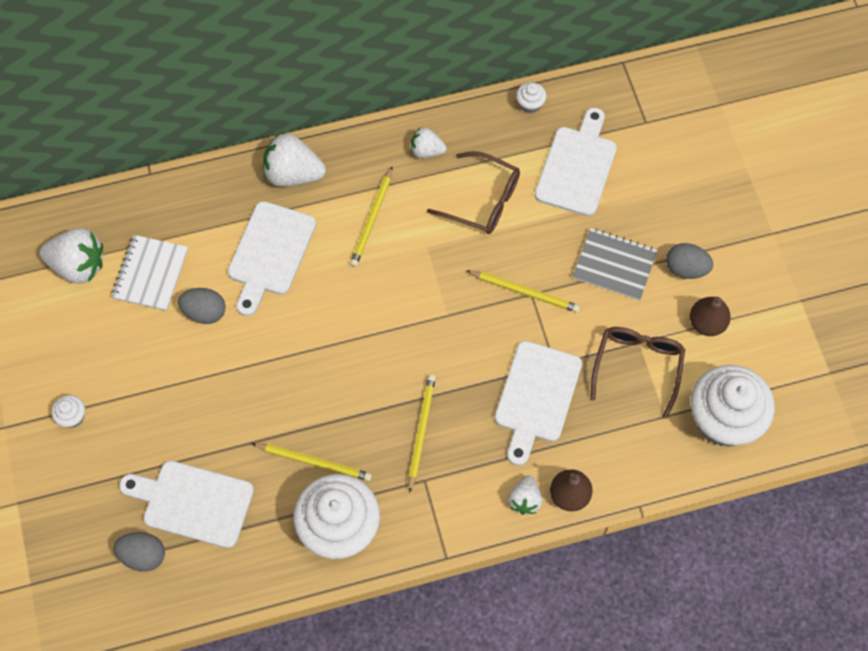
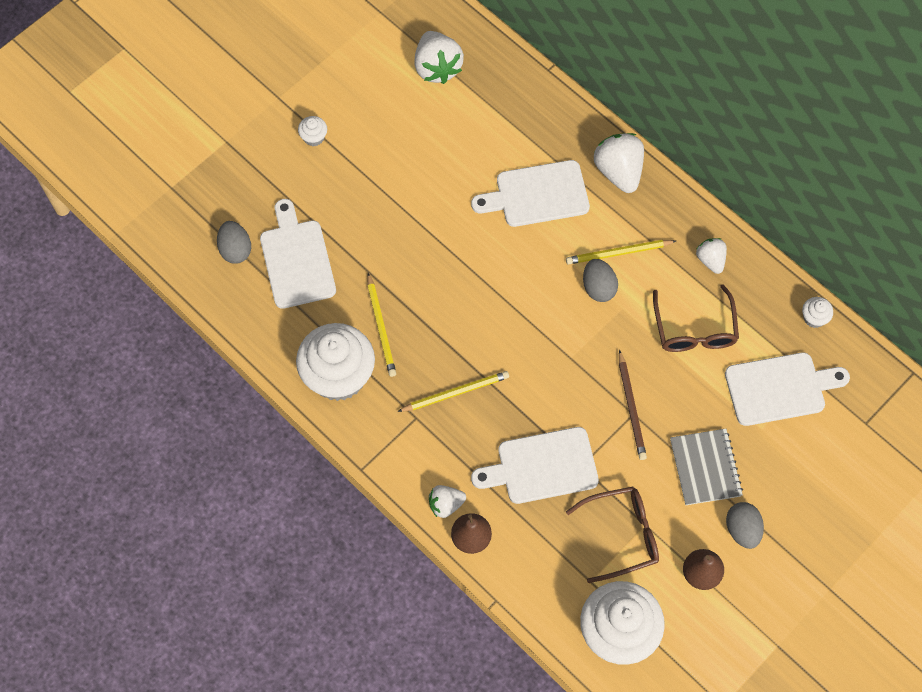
camera: 60 degrees right, 0 degrees up
(150, 274) = (463, 121): white notebook -> none
(205, 312) = (456, 177): grey egg -> grey egg (598, 287)
(524, 292) = (631, 407): yellow pencil -> brown pencil

